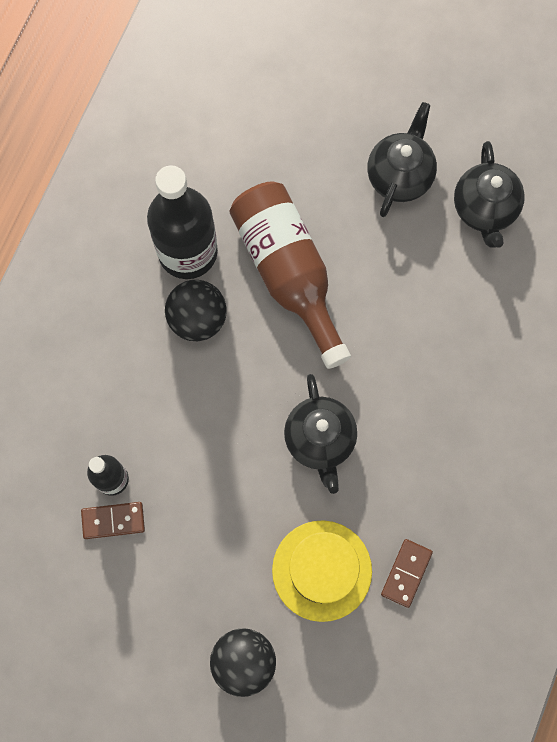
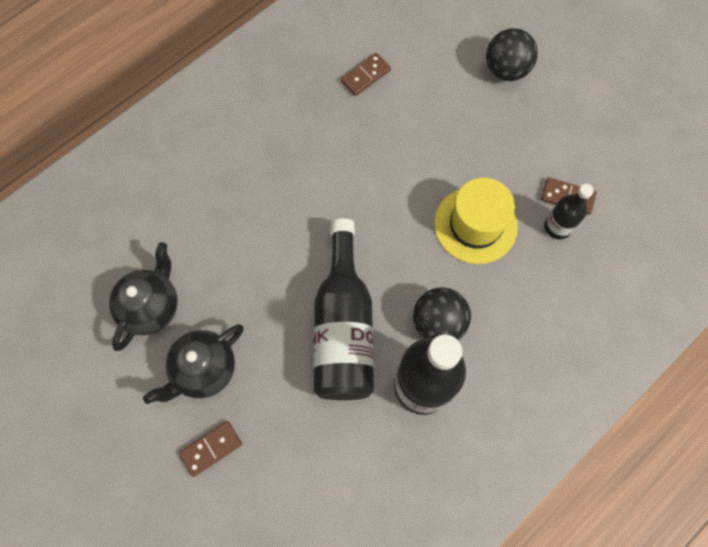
camera: 155 degrees left, 5 degrees down
(288, 272) = (343, 327): brown bottle -> black bottle
(320, 440) = (382, 187): black teapot -> none
(322, 570) = (424, 101): yellow hat -> yellow hat (475, 225)
(354, 115) = (211, 448): none -> brown domino

